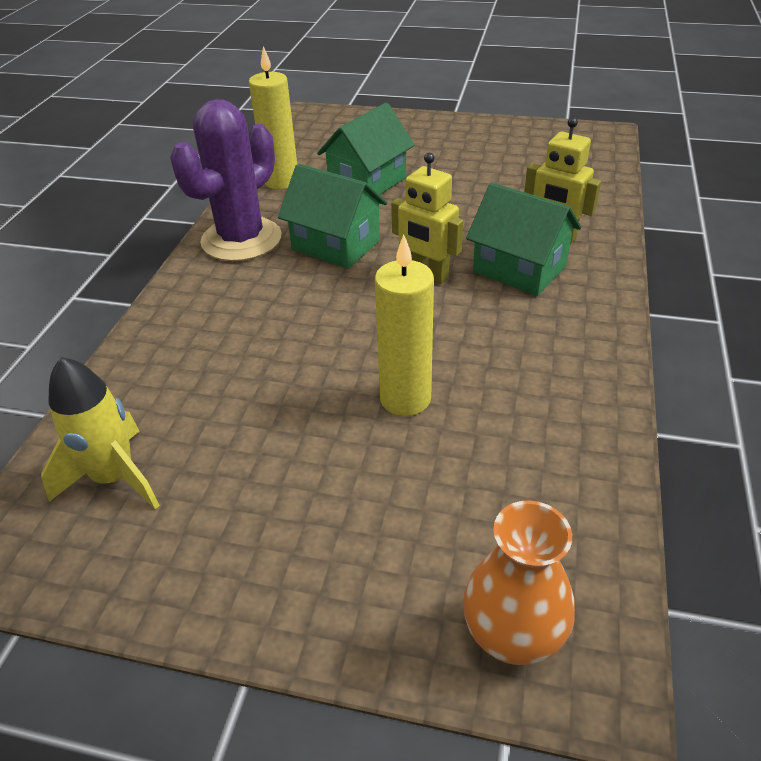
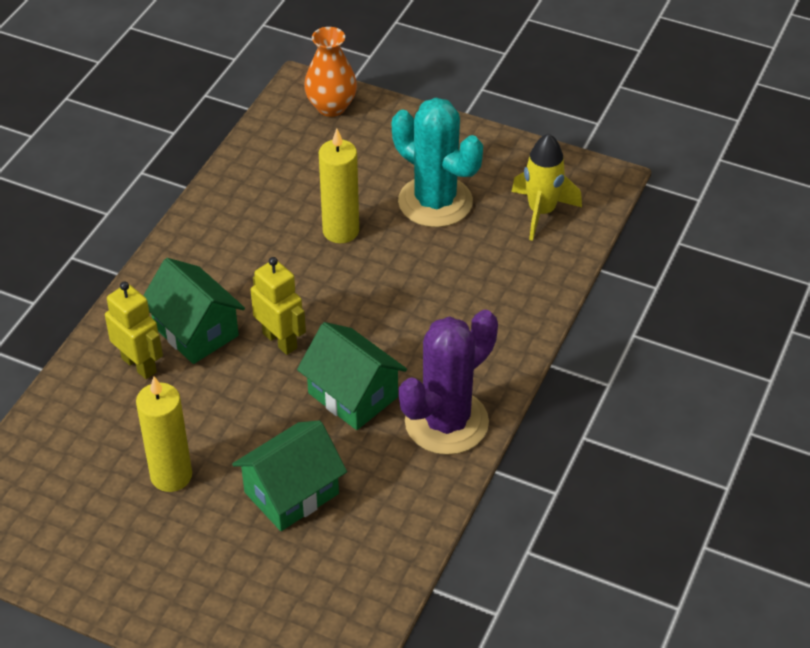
camera: 170 degrees left, 5 degrees up
(279, 465) = (435, 202): none -> turquoise cactus
(281, 181) = (392, 517): yellow candle -> yellow candle (171, 476)

